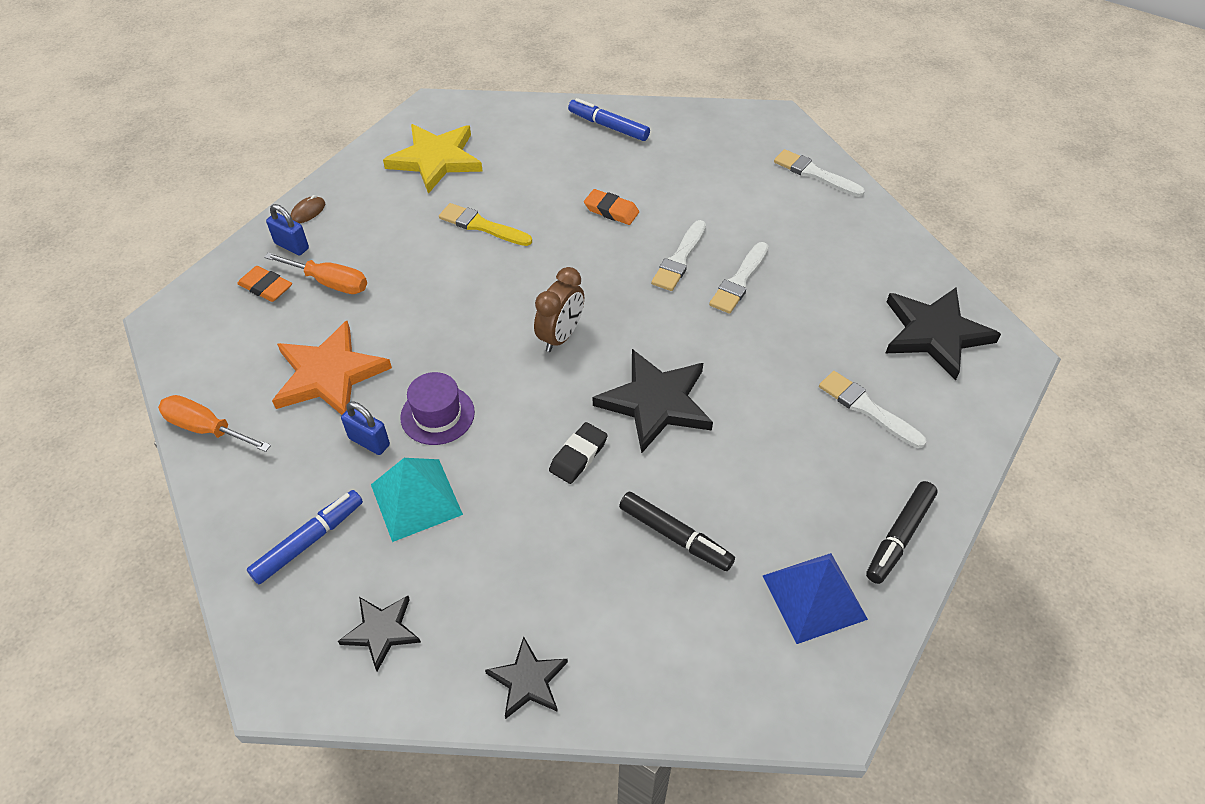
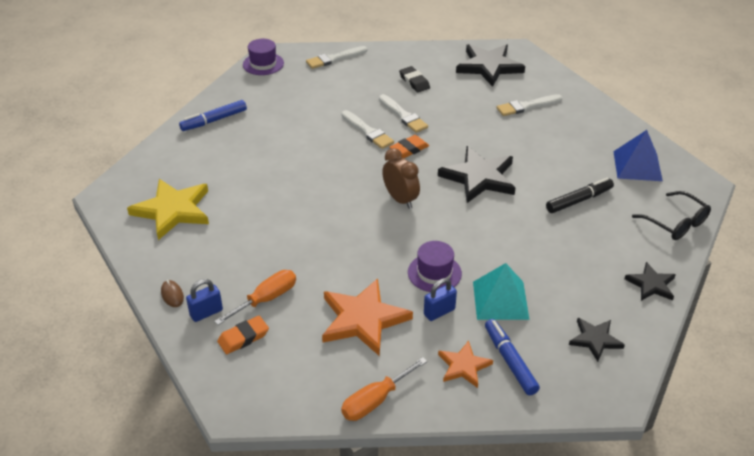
camera: 65 degrees left, 10 degrees down
(284, 495) = (464, 366): none -> orange star
(482, 226) = (267, 206): yellow brush -> none
(578, 456) = (503, 220): black eraser -> black eraser (414, 82)
(611, 210) = (301, 145): orange eraser -> orange eraser (409, 149)
(695, 687) = (676, 223): none -> black glasses
(749, 120) = (263, 64): none -> purple hat
(899, 536) = (613, 126): black marker -> none

